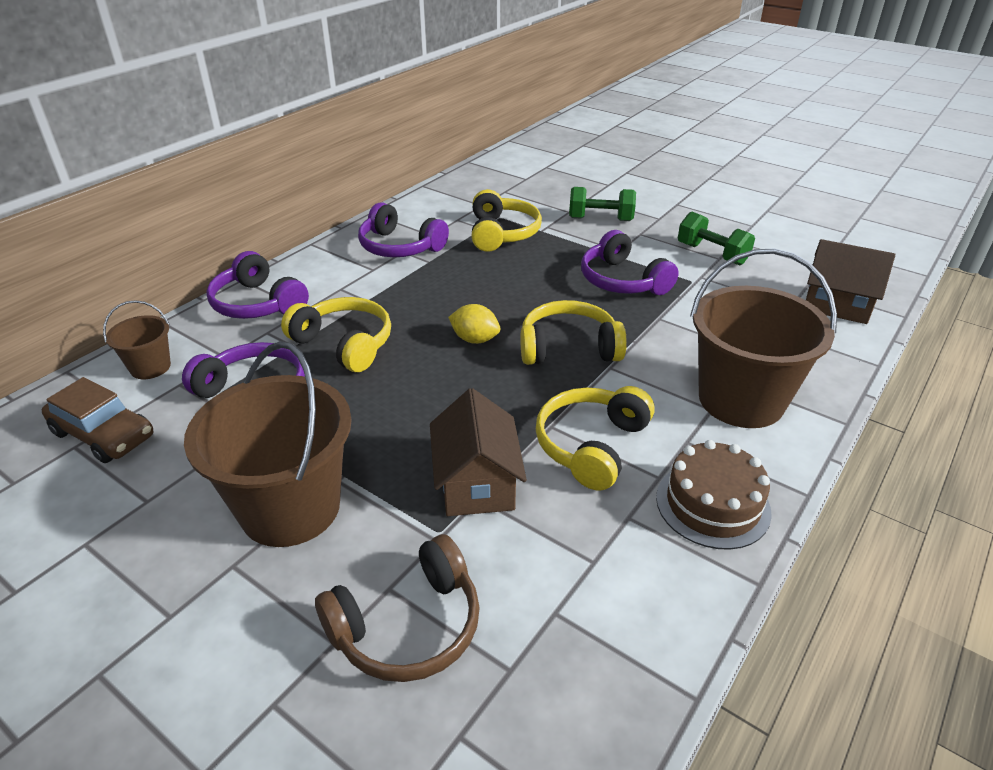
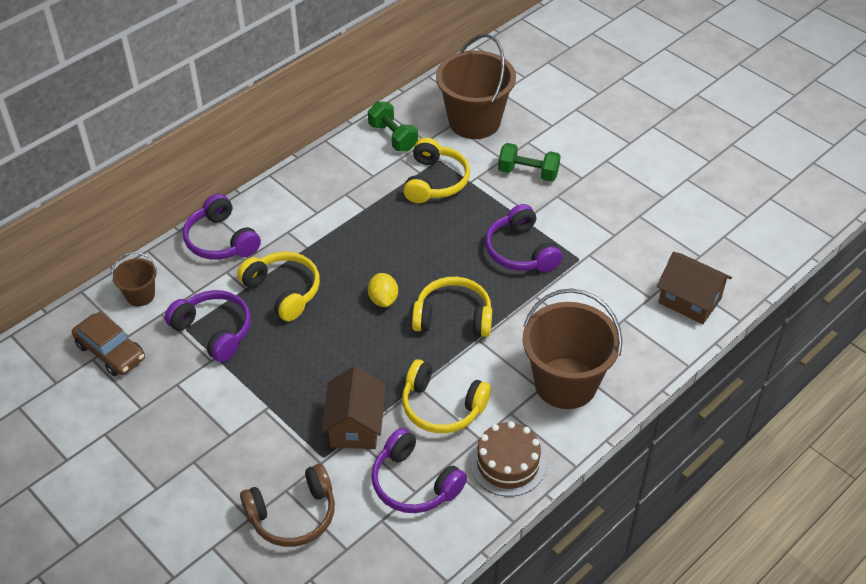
camera: 10 degrees right, 10 degrees up
(290, 508) = (231, 426): brown bucket -> brown bucket (474, 121)
(400, 247) = (343, 188): purple headphones -> purple headphones (414, 483)
(475, 339) = (383, 299): yellow lemon -> yellow lemon turned 45 degrees clockwise
(591, 445) = (442, 407): yellow headphones -> yellow headphones turned 105 degrees counterclockwise
(712, 254) = (610, 229): green dumbbell -> green dumbbell (393, 137)

